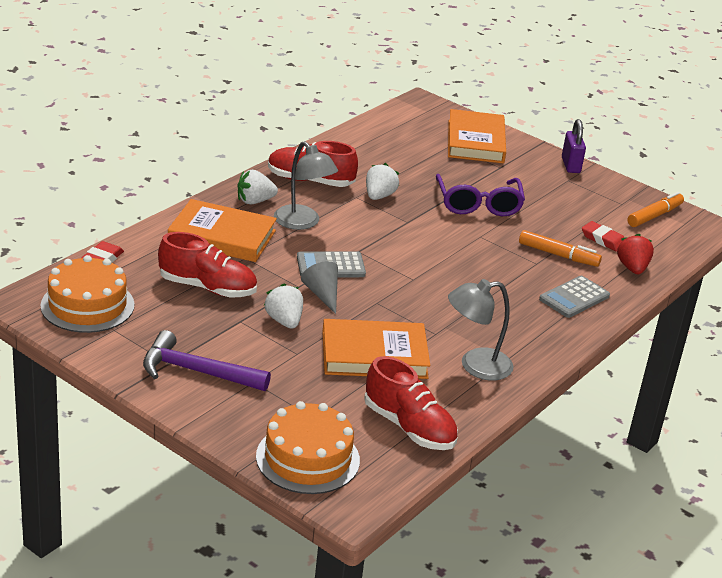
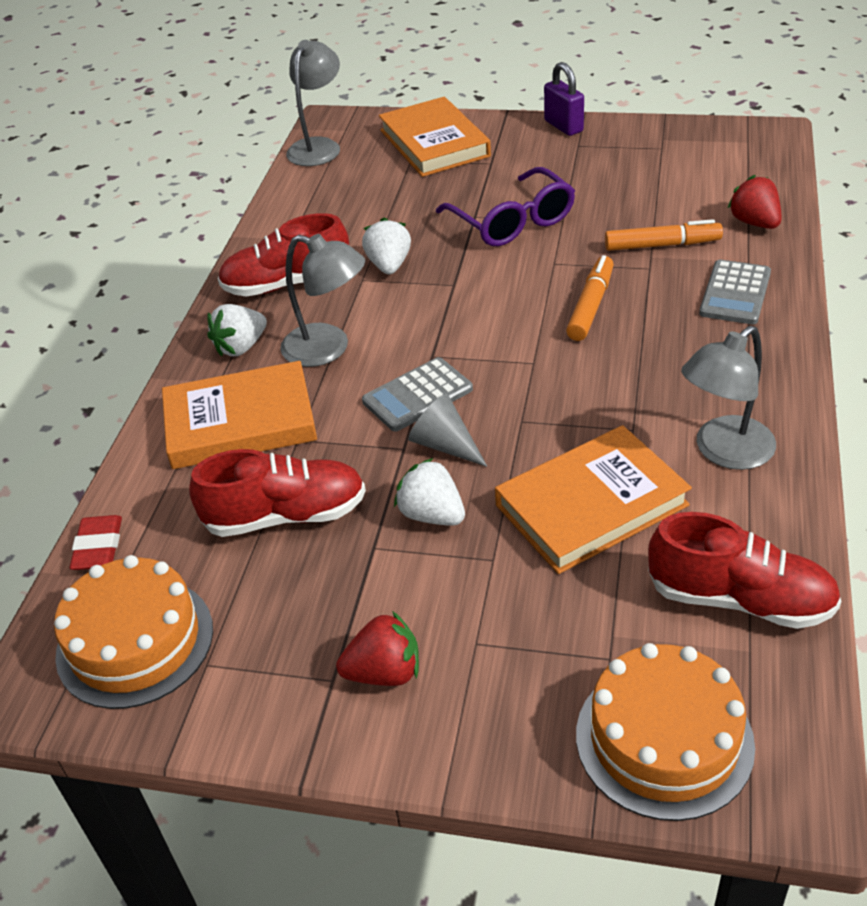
camera: 20 degrees left, 10 degrees up
(196, 371) = (384, 672): purple hammer -> red strawberry
(400, 114) = (318, 146): none -> grey lamp
(603, 240) = (689, 202): red eraser -> none
(654, 216) = (709, 146): orange marker -> orange marker (591, 306)

